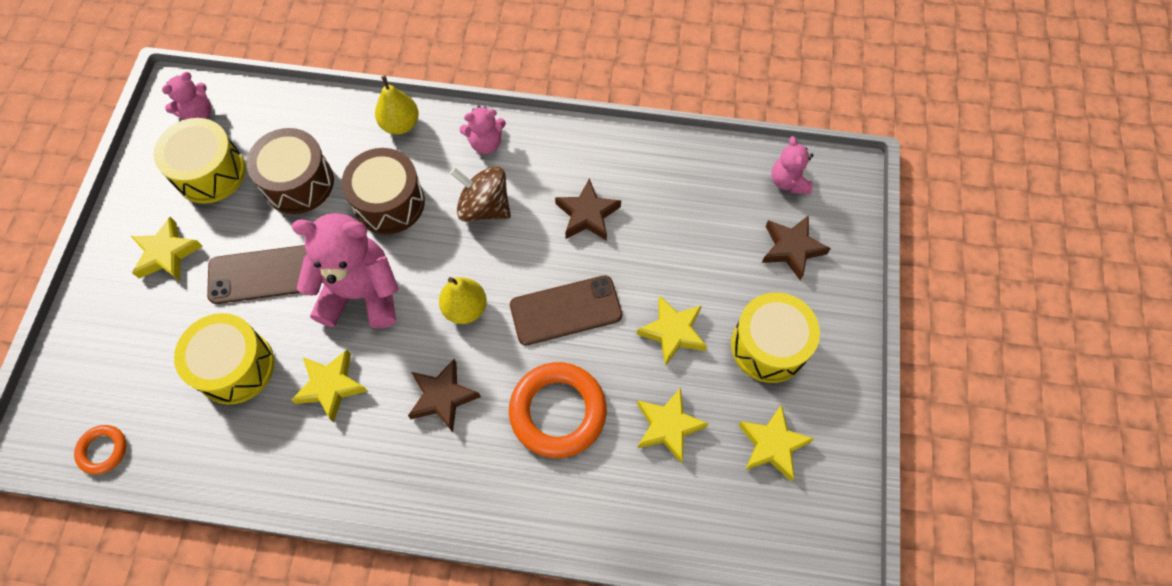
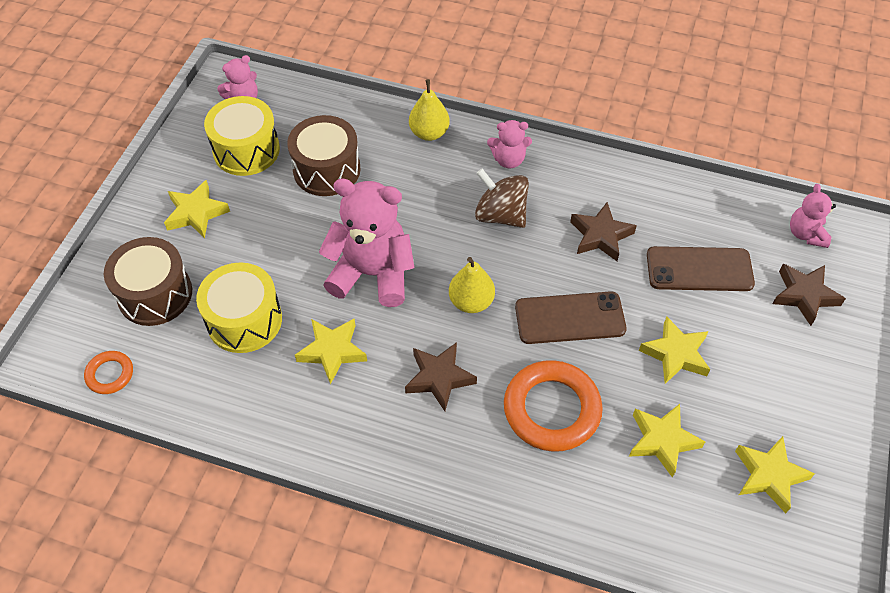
camera: 10 degrees right, 10 degrees down
(262, 274) = (281, 243): brown phone -> brown phone (699, 269)
(389, 202) = (409, 198): brown drum -> brown drum (155, 294)
(769, 346) = (773, 382): yellow drum -> none

